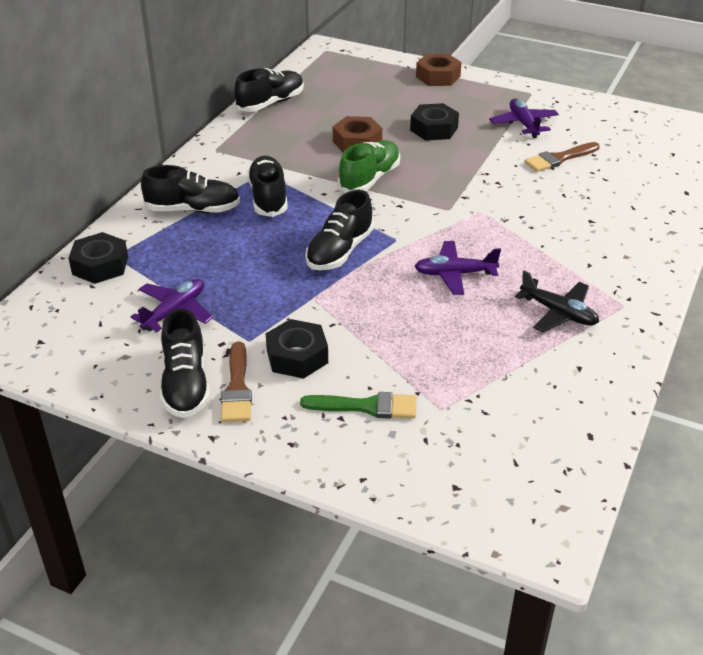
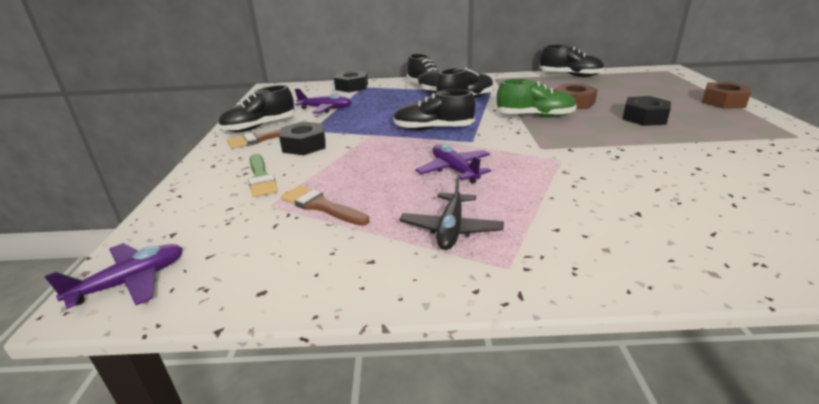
camera: 65 degrees right, 10 degrees down
(523, 124) = (736, 145): purple plane -> purple plane (131, 282)
(559, 158) = (717, 173): brown brush -> brown brush (321, 206)

